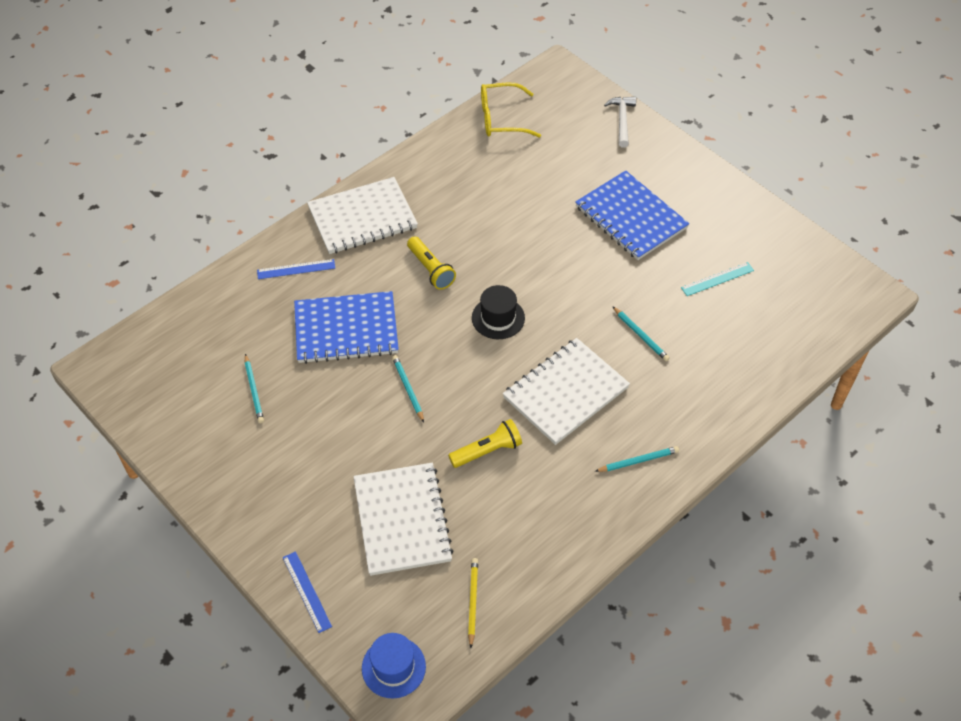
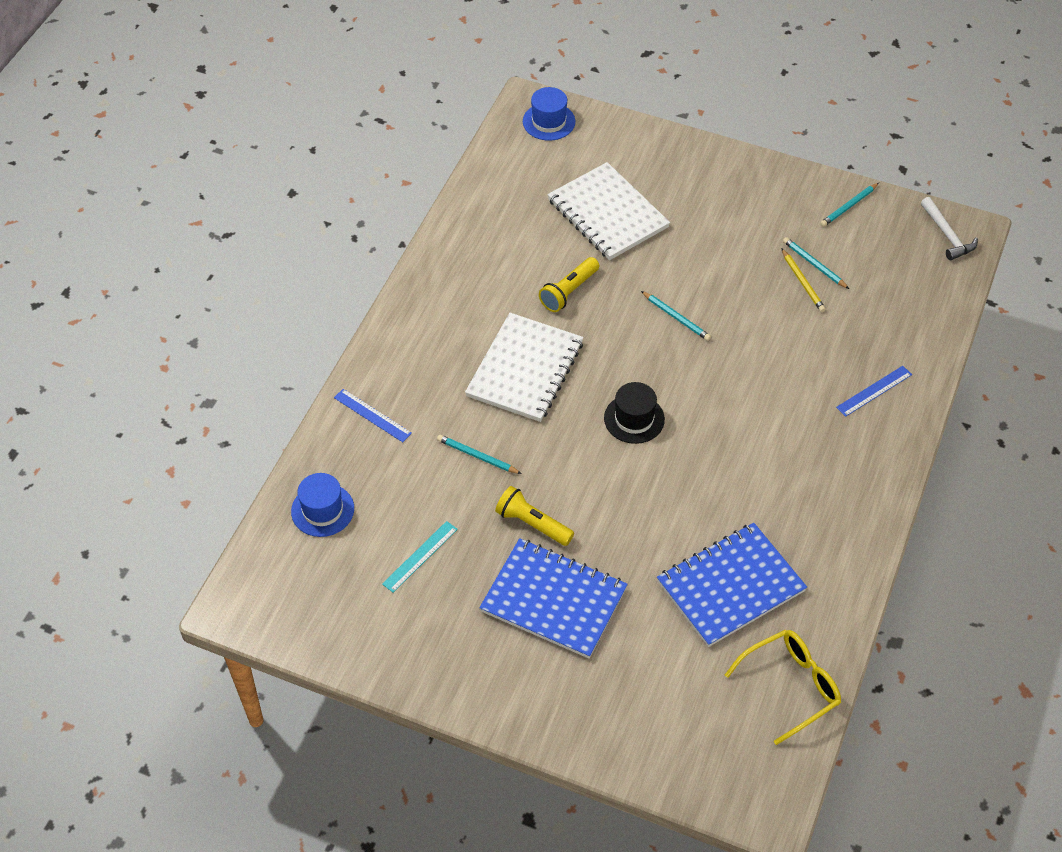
camera: 155 degrees right, 0 degrees up
(307, 591) = (648, 142): blue ruler -> blue ruler (372, 415)
(346, 329) = (775, 350): blue notebook -> blue notebook (730, 586)
(362, 218) = (853, 476): white notebook -> none
(431, 269) = (737, 444): yellow flashlight -> yellow flashlight (532, 524)
(473, 602) = (514, 180): yellow pencil -> yellow pencil (802, 282)
(622, 120) = (635, 751): white hammer -> white hammer (947, 235)
(638, 461) = (426, 333): turquoise pencil -> turquoise pencil (848, 206)
(784, 339) = (322, 510): none -> blue hat

